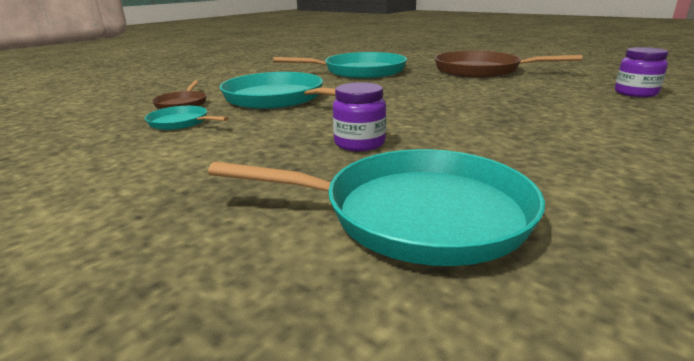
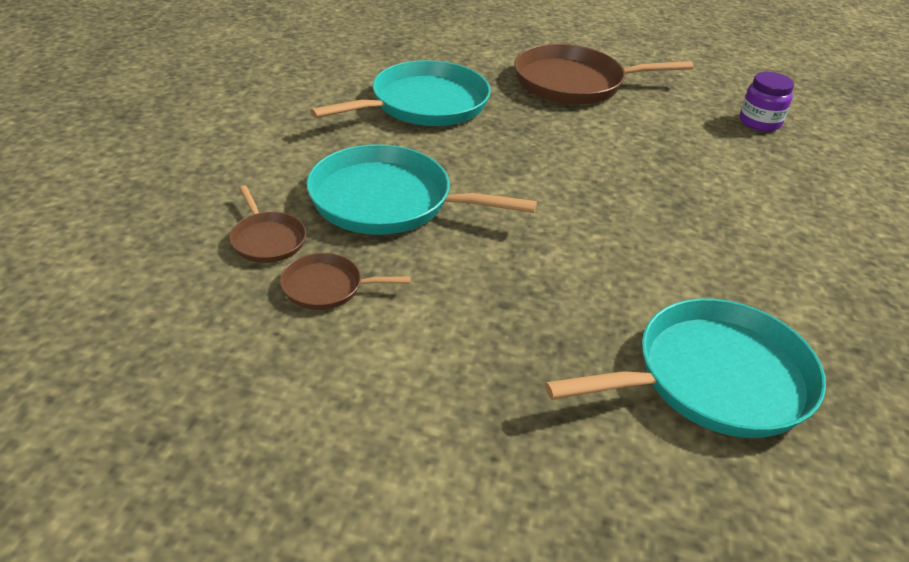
camera: 30 degrees left, 15 degrees up
(181, 122) = (327, 287): turquoise pan -> brown pan
(359, 143) = (579, 283): purple jar -> none

